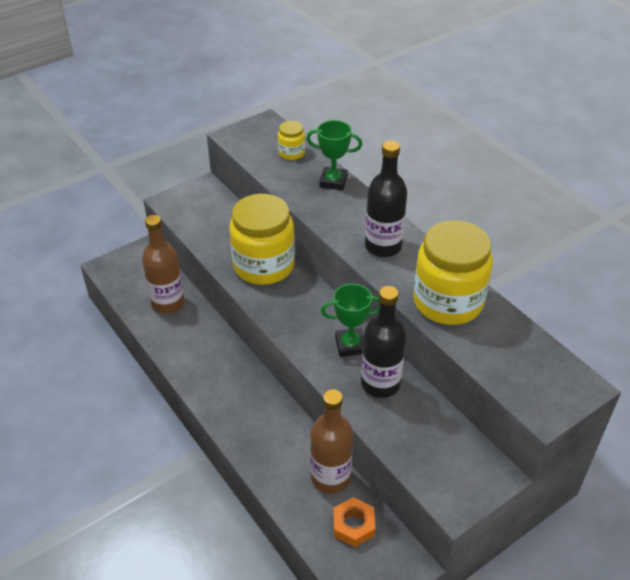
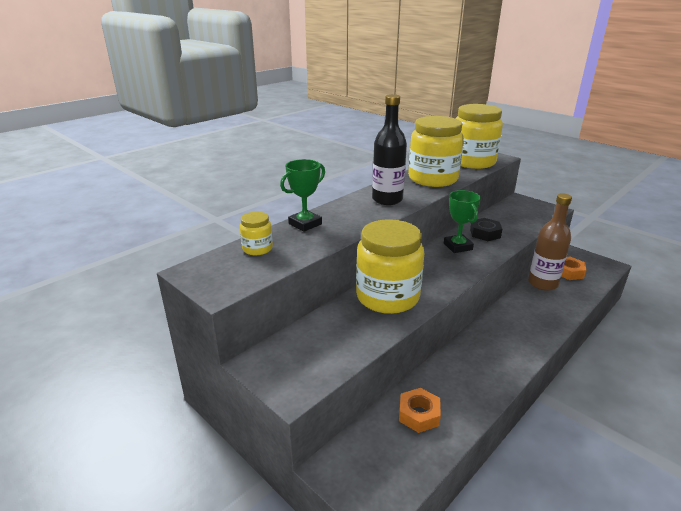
camera: 100 degrees left, 15 degrees down
(168, 303) = (419, 414): brown bottle -> orange nut
(333, 181) = (305, 224): green trophy -> green trophy turned 45 degrees clockwise
(380, 384) = (485, 233): black bottle -> black nut
(520, 367) = (472, 162): none -> yellow jar

